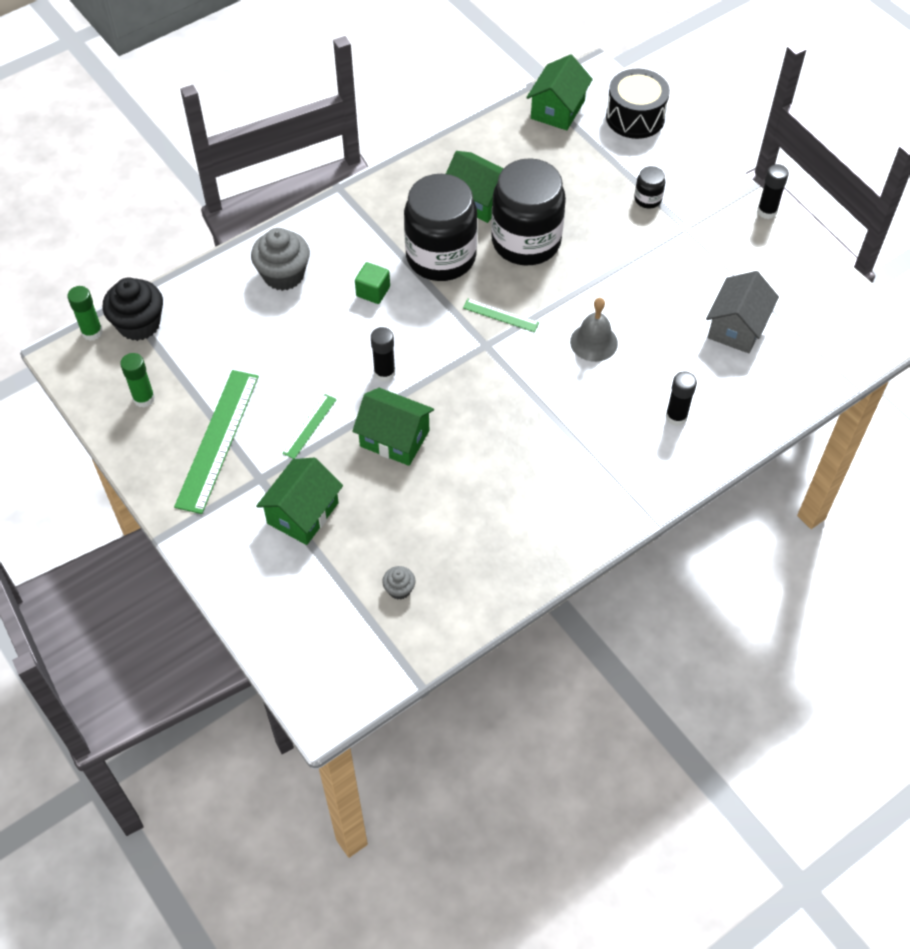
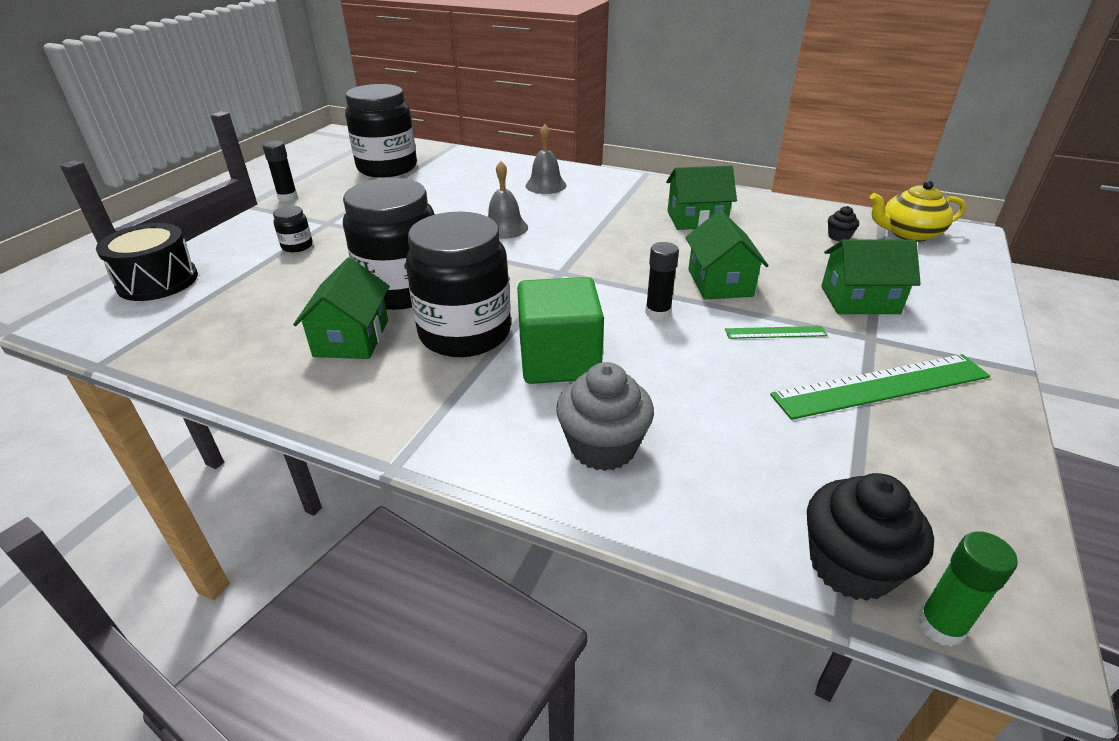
camera: 120 degrees left, 20 degrees down
(144, 398) = (933, 481): green glue stick -> none
(362, 656) = (908, 234): none -> yellow teapot
(373, 291) = (559, 360): green cube -> green cube, size x2.07
(399, 589) = (839, 237): grey cupcake -> black cupcake
(500, 315) = (516, 275): green ruler -> none
(557, 109) = (150, 332): green house -> green house (696, 219)
(676, 416) = (545, 185): black glue stick -> grey bell
(737, 327) = (434, 184): grey house -> none
(809, 303) = (387, 168): none -> black jar

